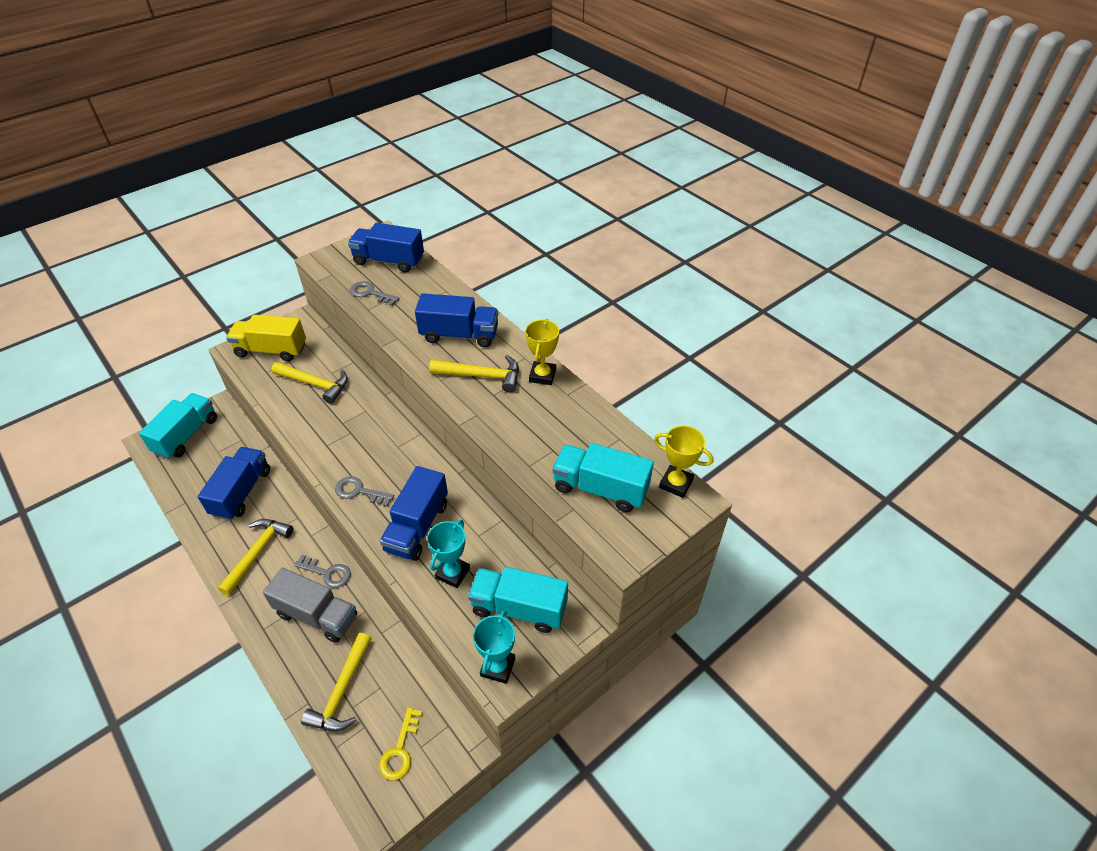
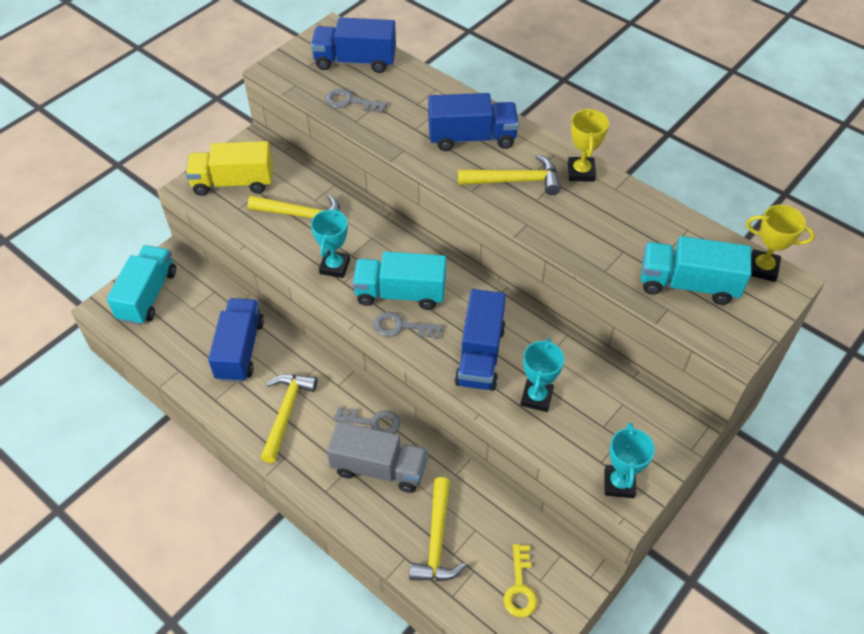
camera: 10 degrees left, 5 degrees up
(324, 431) = (334, 266): none -> turquoise trophy
(519, 608) = (619, 422): turquoise truck -> turquoise truck (400, 293)

